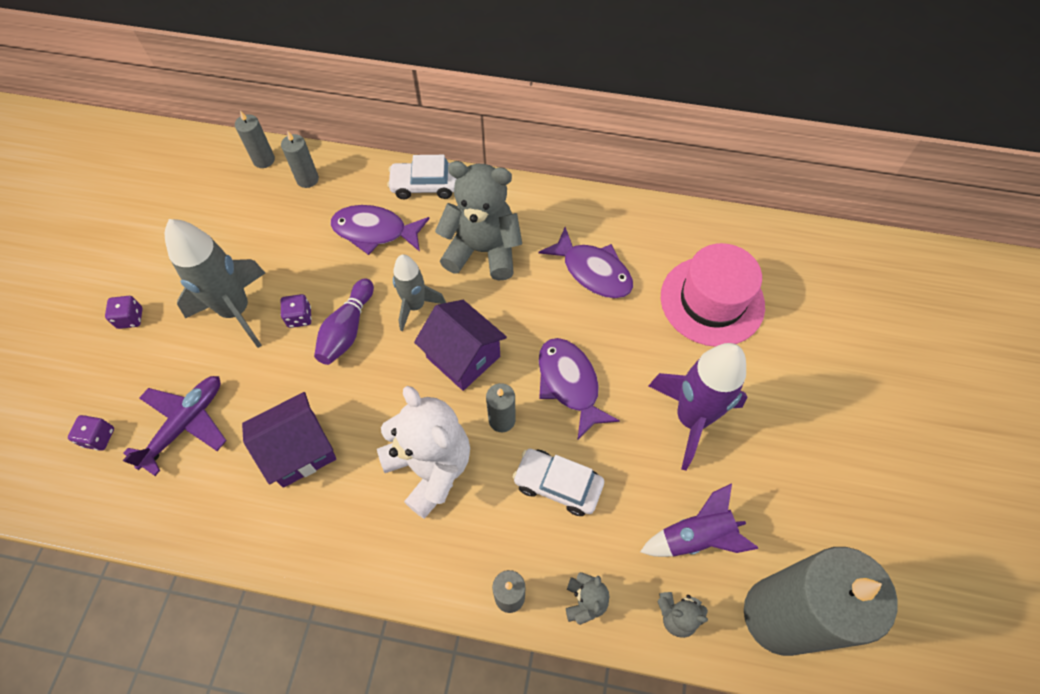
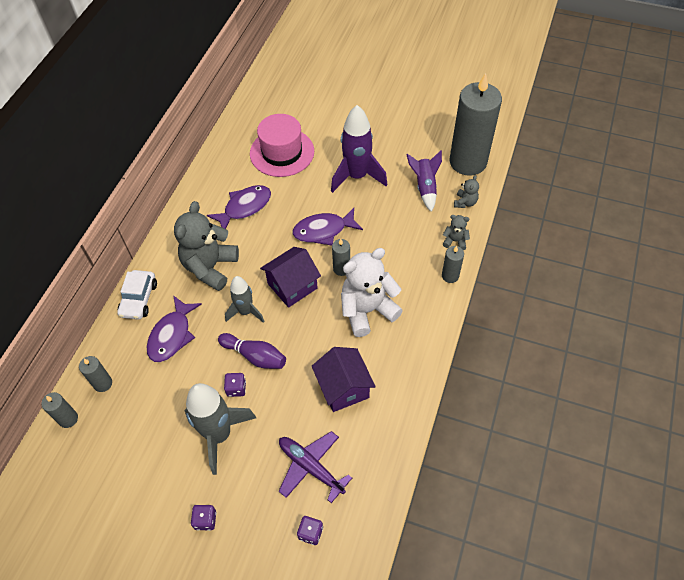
camera: 80 degrees left, 5 degrees down
(558, 484) = (387, 245): white car -> none

